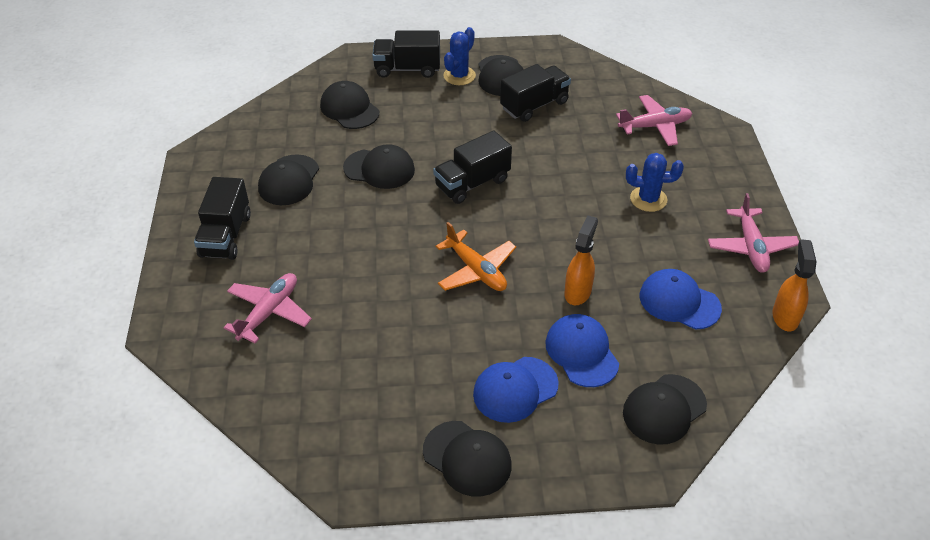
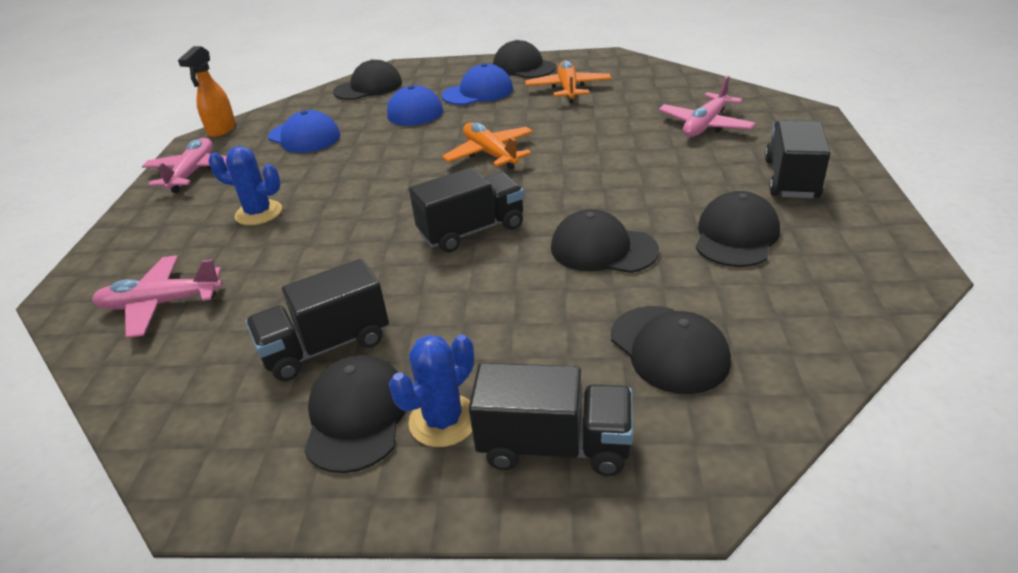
camera: 170 degrees left, 10 degrees down
(405, 392) = (568, 89): none -> orange plane
(578, 292) = (394, 141): orange spray bottle -> none

